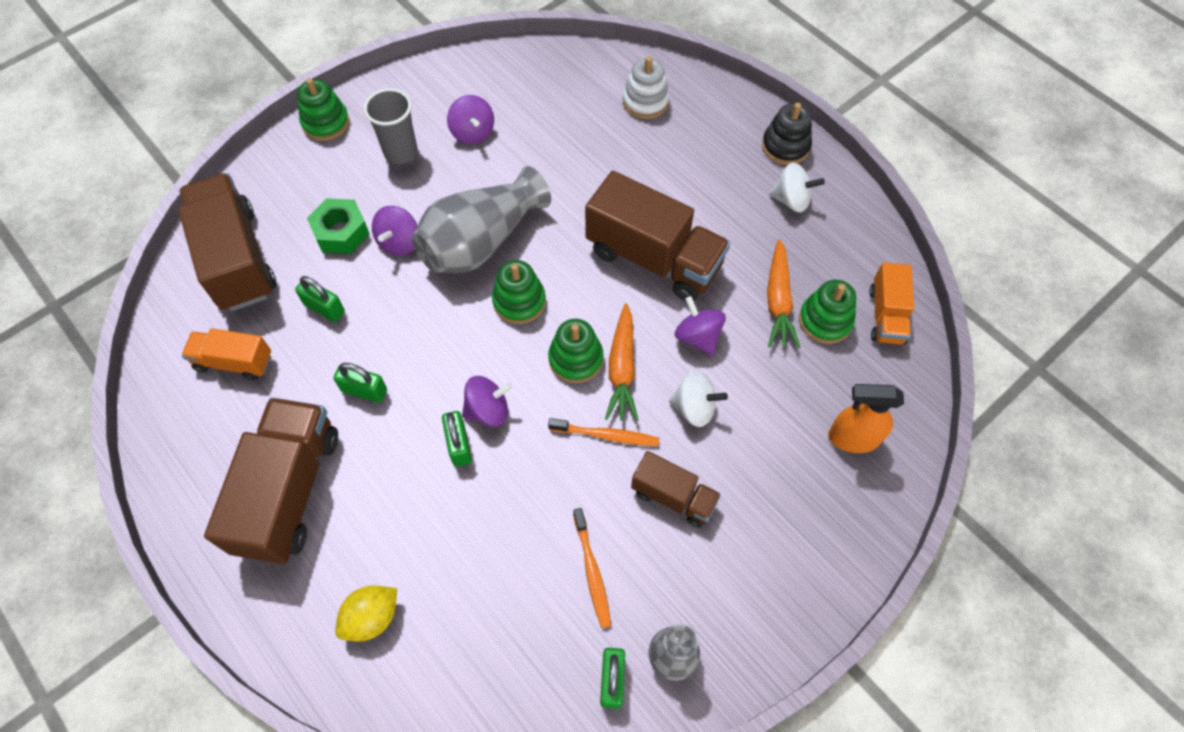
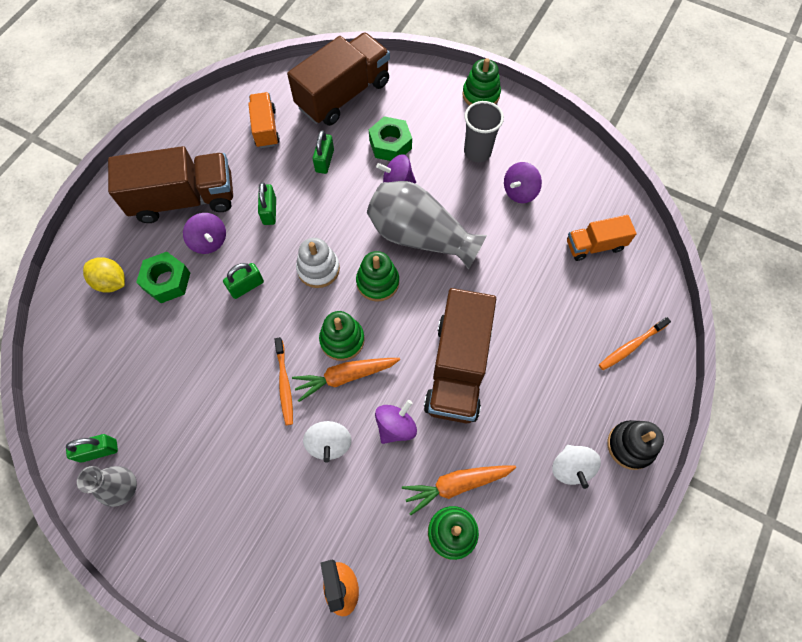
camera: 70 degrees right, 5 degrees up
(406, 542) = (167, 281): none -> green nut
(488, 410) = (279, 295): purple spinning top -> purple spinning top (209, 241)
(592, 571) = (174, 410): orange toothbrush -> orange toothbrush (631, 346)
(645, 101) = (619, 308): white stacking toy -> white stacking toy (318, 269)
(673, 497) = (248, 450): brown truck -> none
(886, 315) = (479, 590): orange truck -> orange truck (594, 245)

